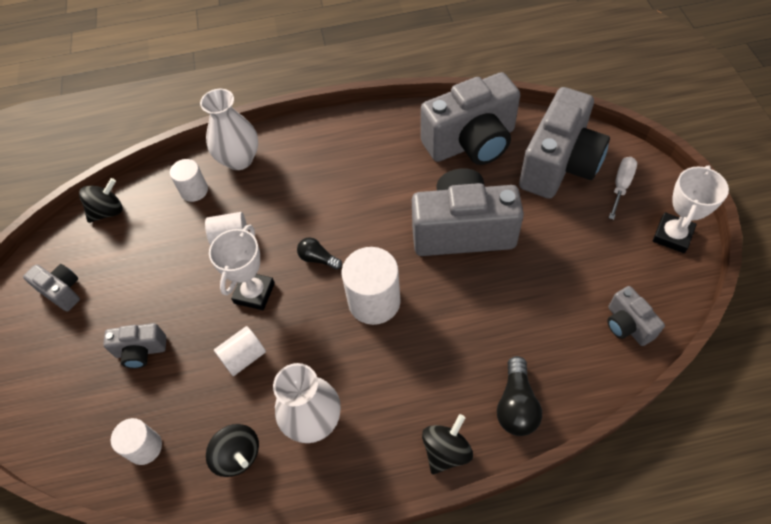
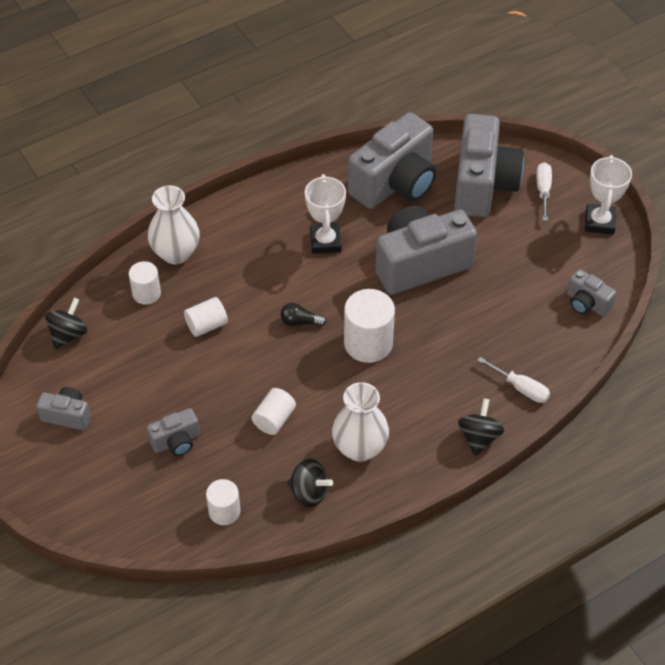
camera: 25 degrees left, 5 degrees down
(254, 293) = (255, 366): white trophy -> white trophy (325, 242)
(516, 405) = (521, 388): black light bulb -> white screwdriver

